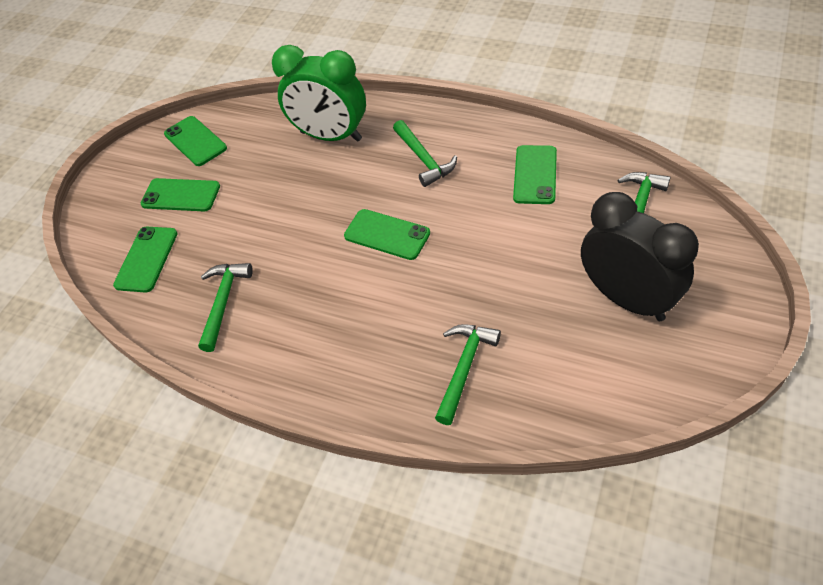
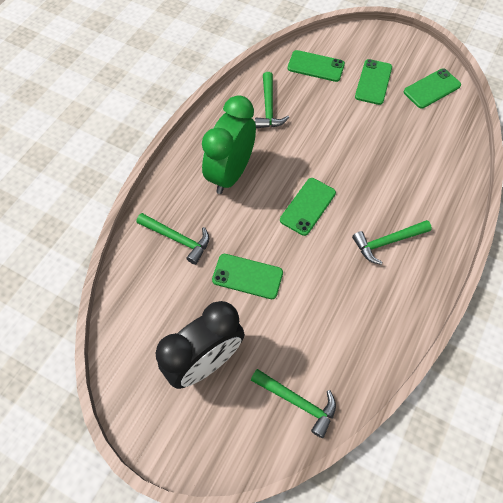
camera: 90 degrees right, 10 degrees up
(223, 302) = (269, 108): green hammer -> green hammer turned 75 degrees clockwise
(331, 136) = (425, 177): green clock -> green clock (230, 173)
(535, 175) = (353, 326): green phone -> green phone (247, 276)

